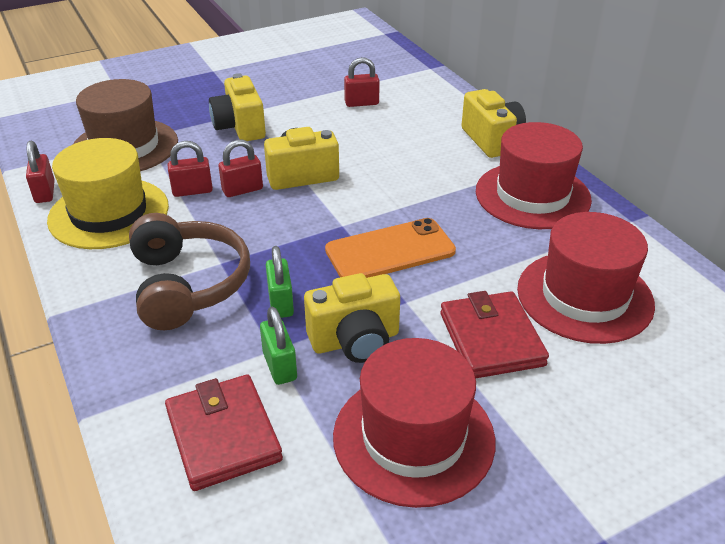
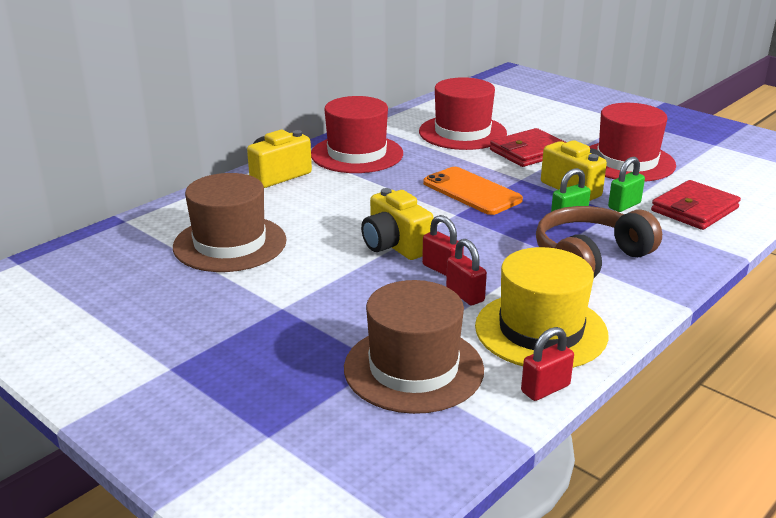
camera: 110 degrees left, 10 degrees down
(240, 127) = (322, 302): yellow camera -> none
(361, 103) = (230, 243): red padlock -> brown hat

